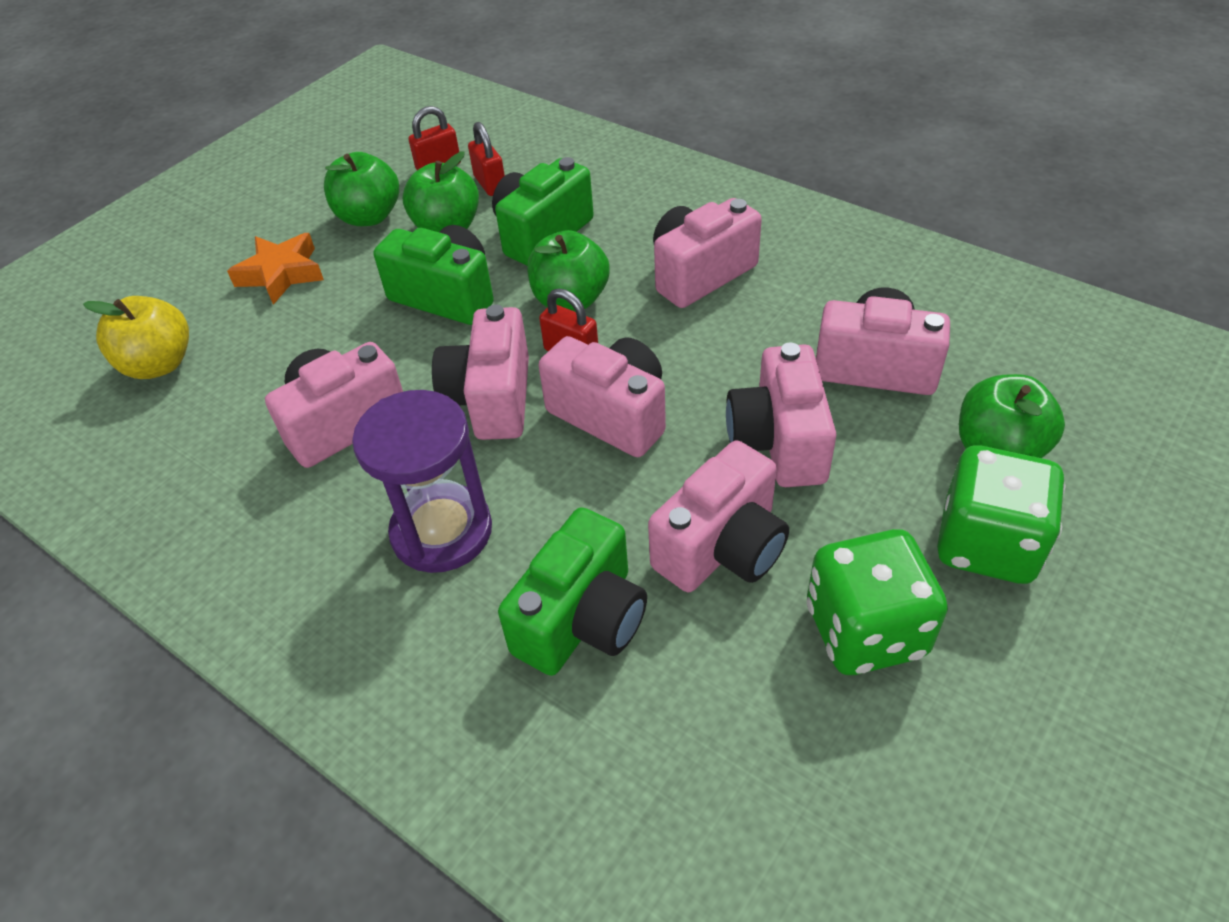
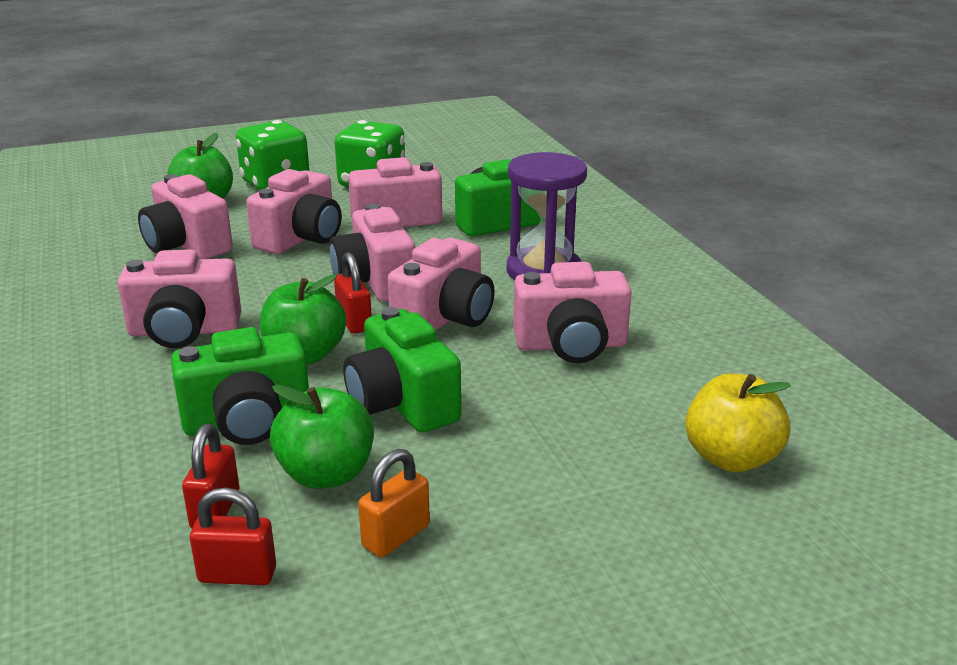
camera: 150 degrees left, 20 degrees down
(281, 274) = (553, 505): orange star -> none
(369, 216) = (396, 536): green apple -> orange padlock

